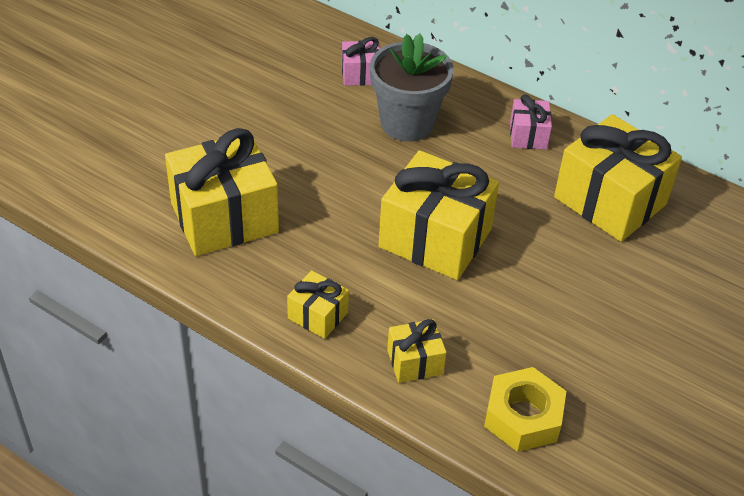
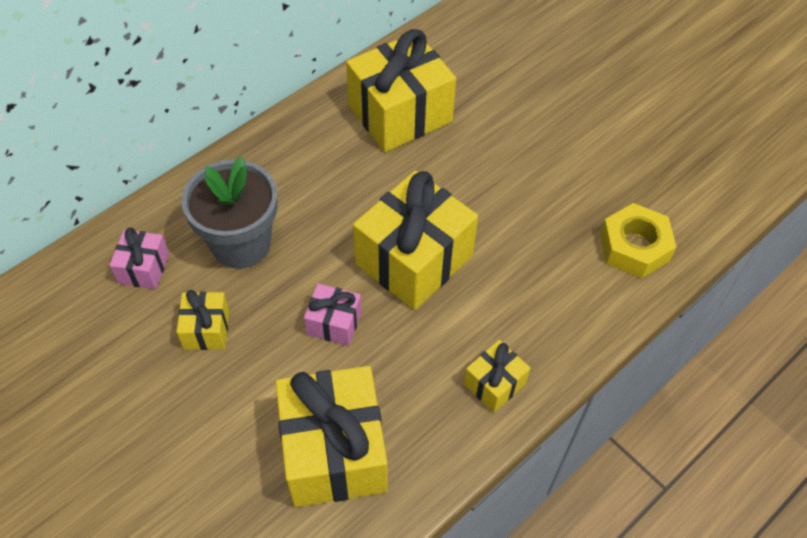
camera: 75 degrees left, 10 degrees up
(415, 362) = (564, 313): yellow gift -> yellow gift (206, 329)
(528, 135) = (294, 148): pink gift -> pink gift (334, 323)

